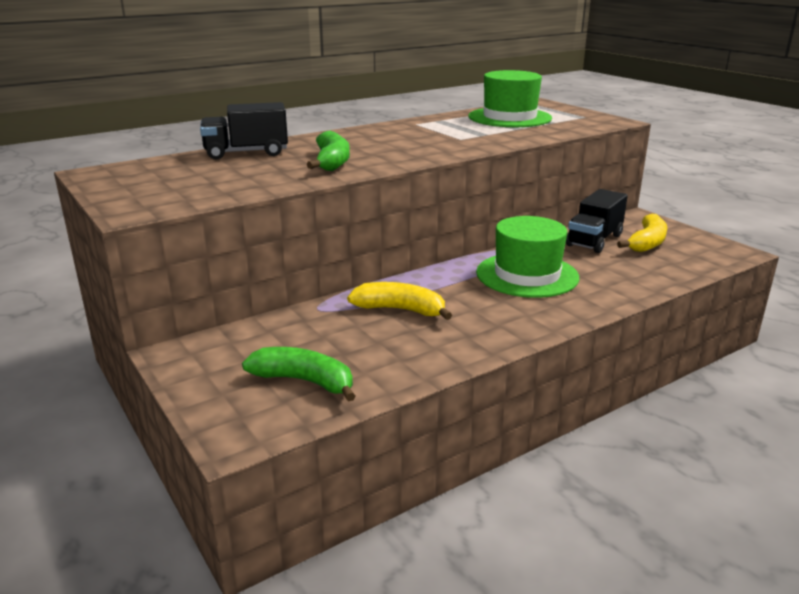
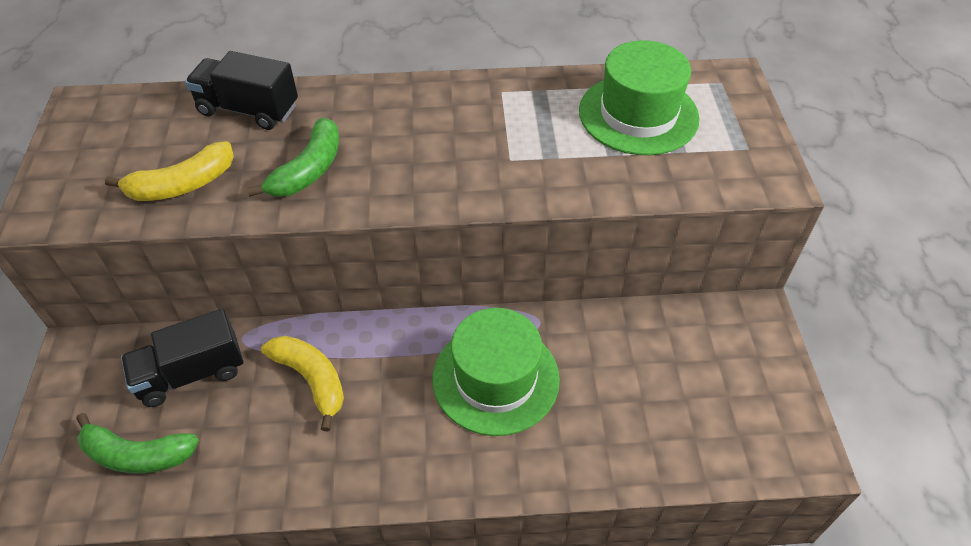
camera: 30 degrees right, 25 degrees up
(304, 381) = (137, 454): green banana -> green banana turned 135 degrees clockwise
(594, 240) = (644, 342): black truck -> black truck (191, 373)
(647, 242) = (707, 378): yellow banana -> yellow banana (182, 185)

